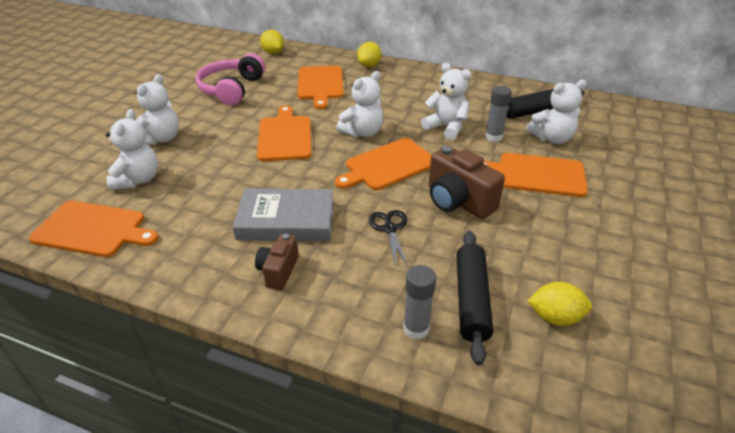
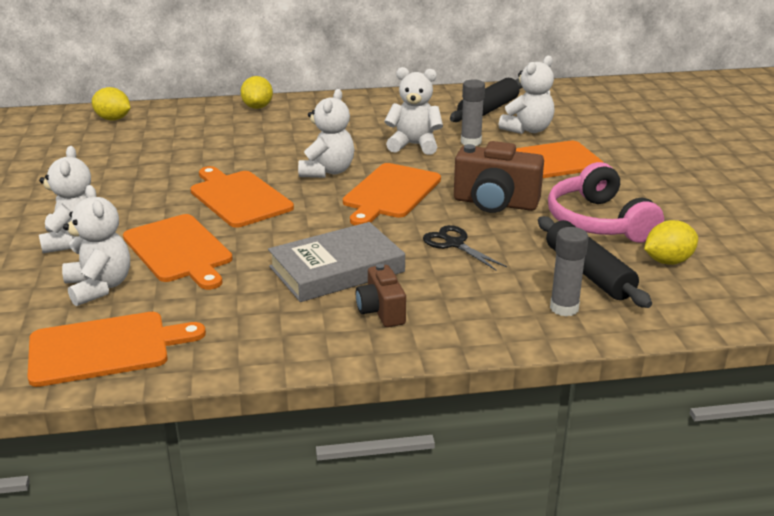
camera: 30 degrees left, 10 degrees down
(231, 89) = (105, 169): pink headphones -> pink headphones (598, 222)
(320, 84) = (219, 138): orange cutting board -> orange cutting board (179, 250)

